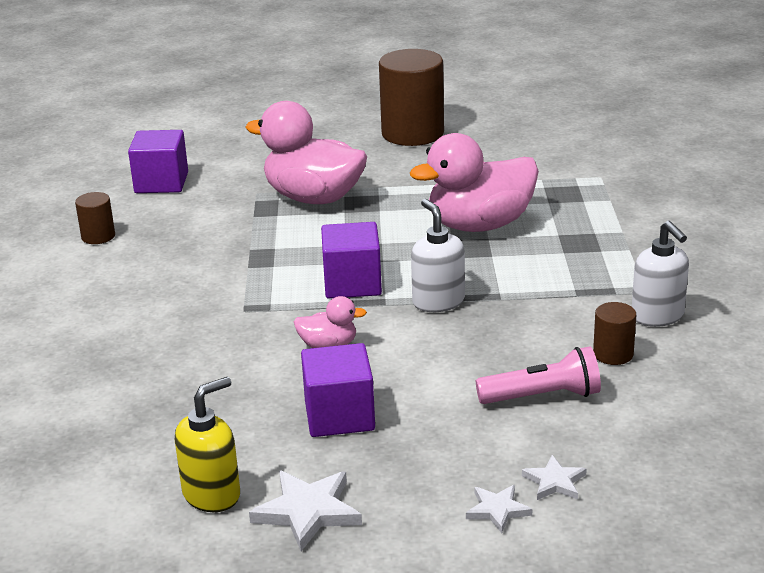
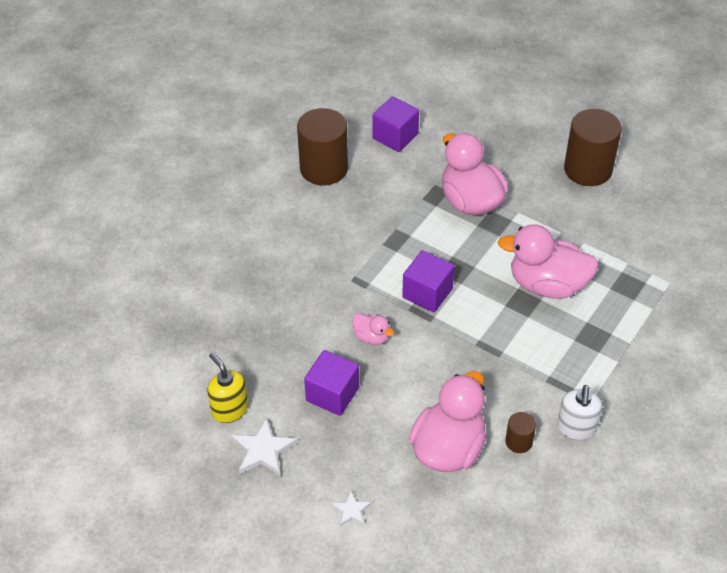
camera: 35 degrees right, 20 degrees up
(98, 236) = (324, 168): brown cylinder -> brown cylinder, size x2.12
(212, 494) = (230, 409): yellow soap dispenser -> yellow soap dispenser turned 120 degrees counterclockwise
(438, 302) = (461, 338): white soap dispenser -> none
(543, 397) = (448, 448): pink flashlight -> pink duck
(554, 482) = (397, 511): white star -> none

